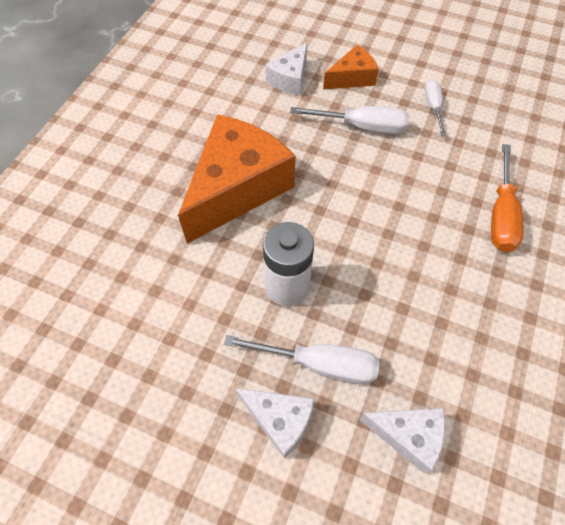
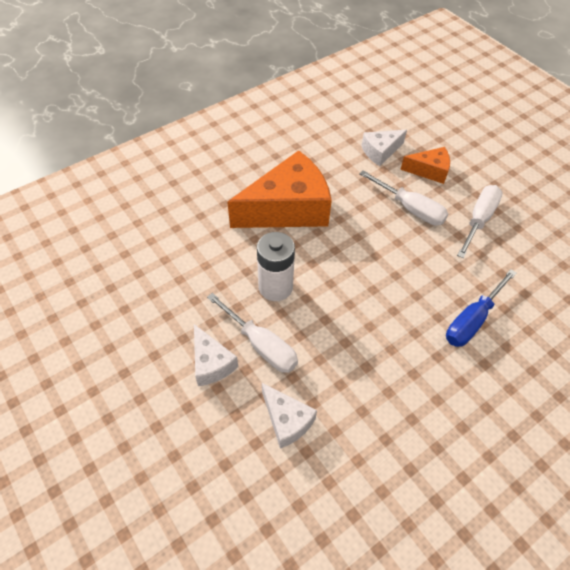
camera: 30 degrees right, 5 degrees down
(433, 107) = (479, 219): white screwdriver -> white screwdriver, size x1.59
(501, 216) = (471, 320): orange screwdriver -> blue screwdriver

